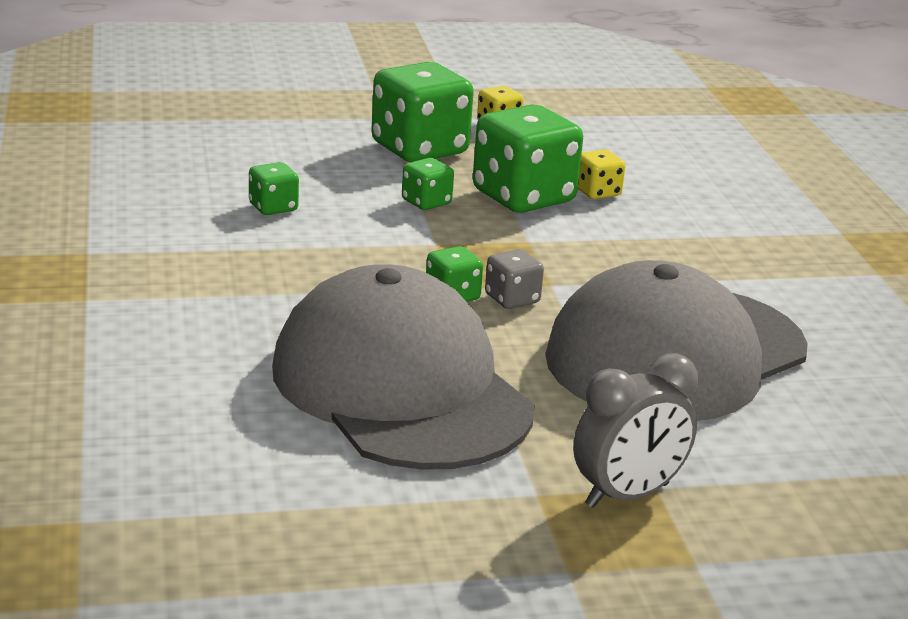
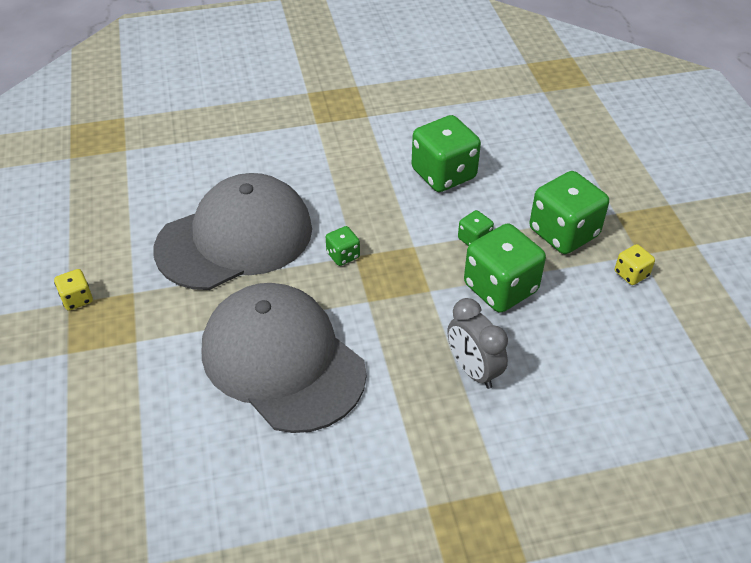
camera: 90 degrees right, 20 degrees up
(273, 207) = (443, 174): green dice -> green dice, size x2.11
(512, 299) = (344, 282): grey dice -> none
(597, 192) = (524, 330): yellow dice -> yellow dice (77, 299)
(627, 495) = (128, 328): grey clock -> grey clock (473, 370)

